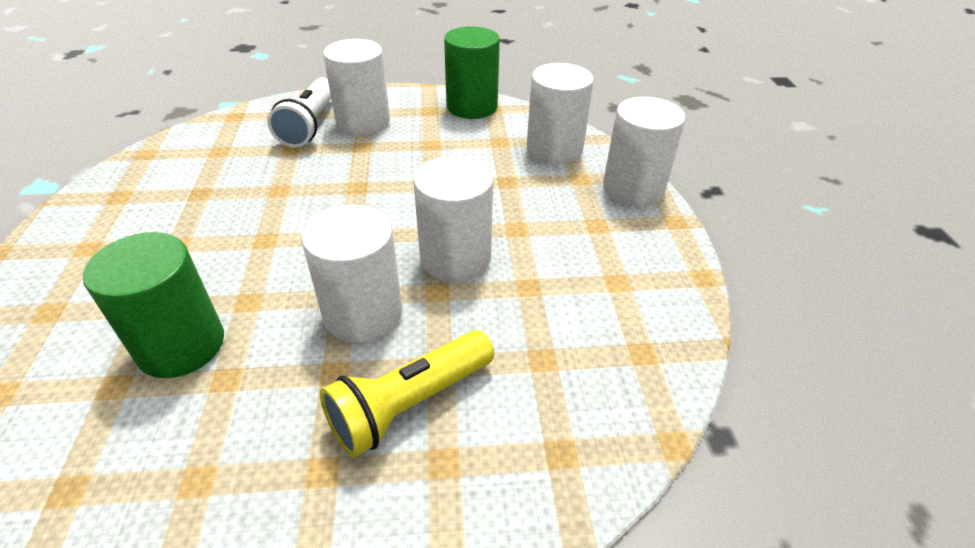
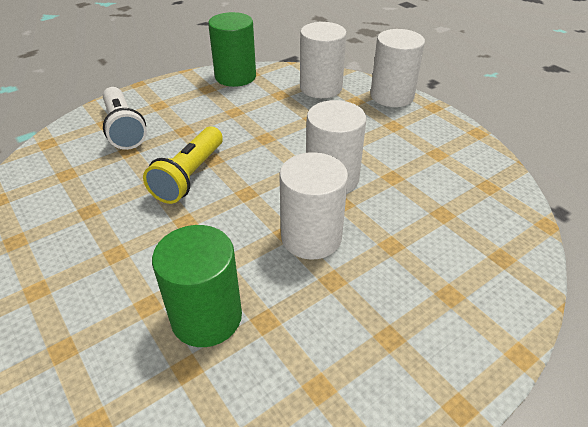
camera: 30 degrees left, 0 degrees up
(363, 122) = (165, 112): white cylinder -> none
(409, 404) = (398, 274): yellow flashlight -> yellow flashlight (189, 176)

